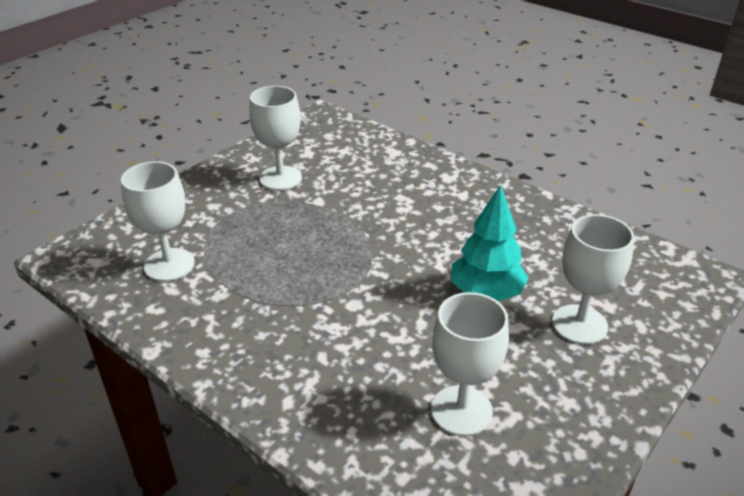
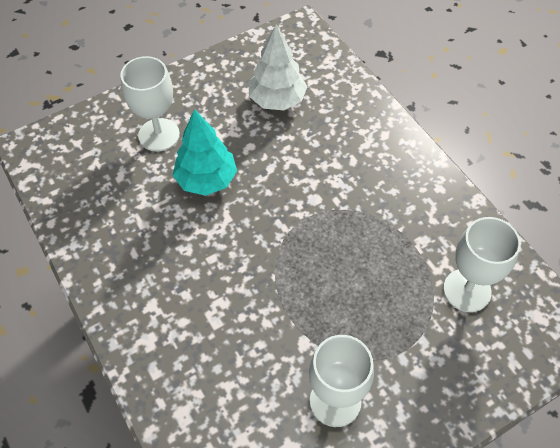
camera: 160 degrees left, 20 degrees up
(461, 410) = (277, 100): white goblet -> white tree

